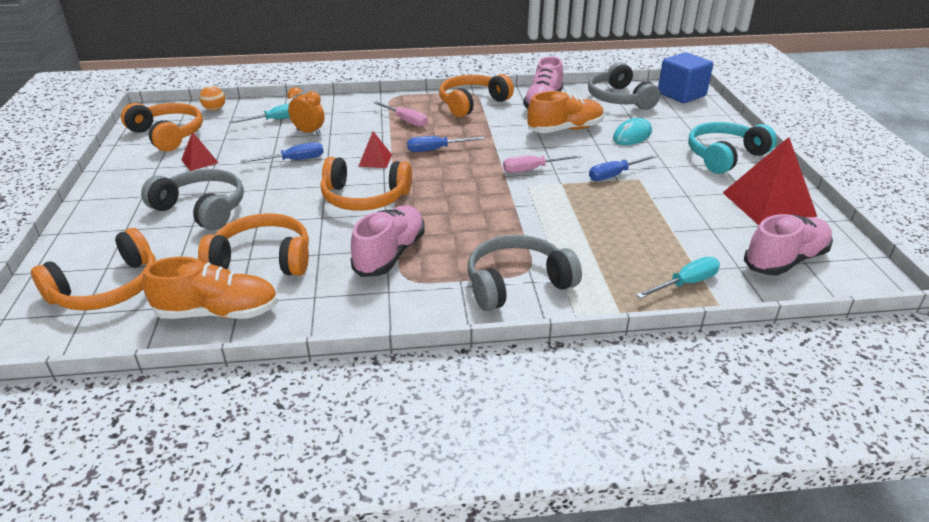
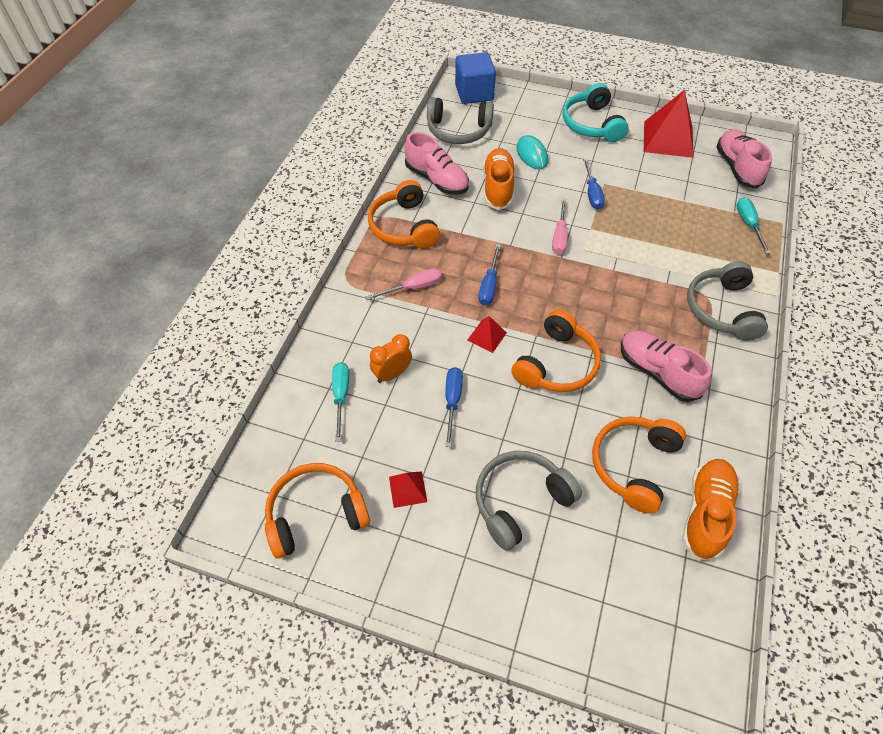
camera: 65 degrees left, 20 degrees up
(107, 288) = (641, 602): orange headphones -> none
(215, 109) = (269, 453): orange ball -> none

